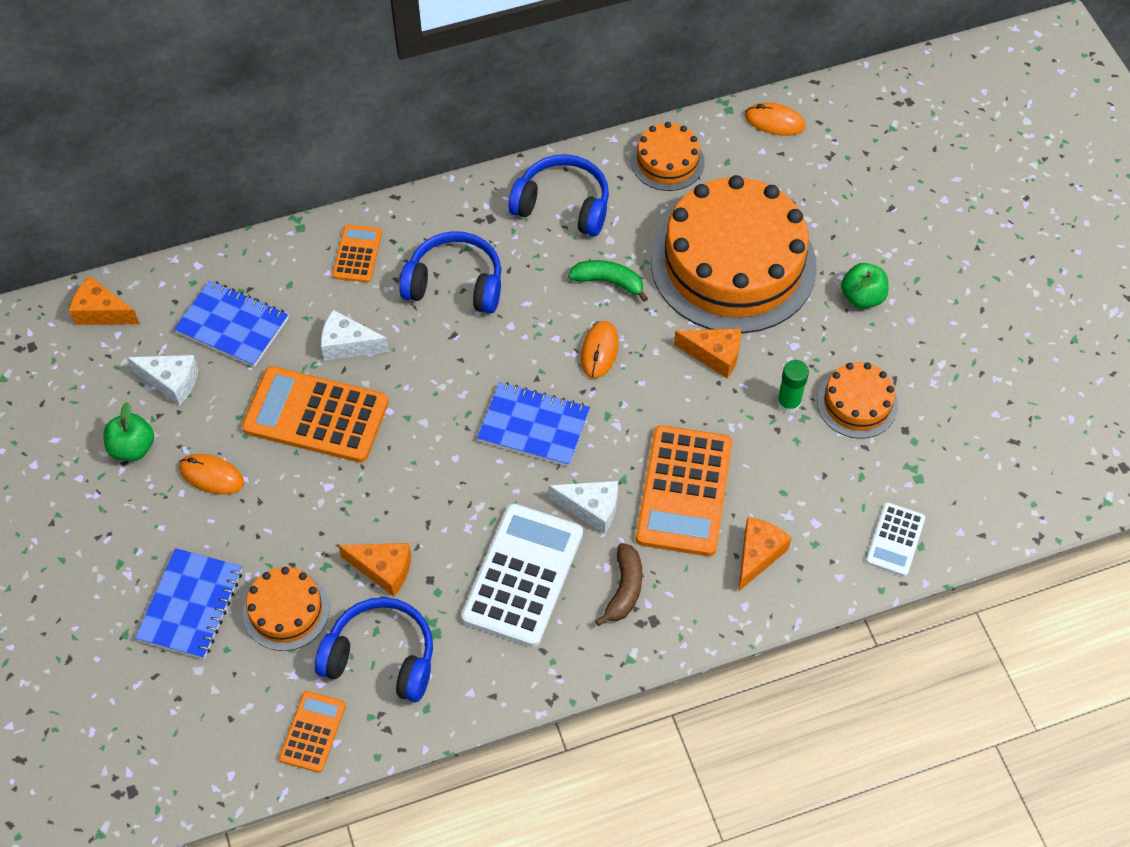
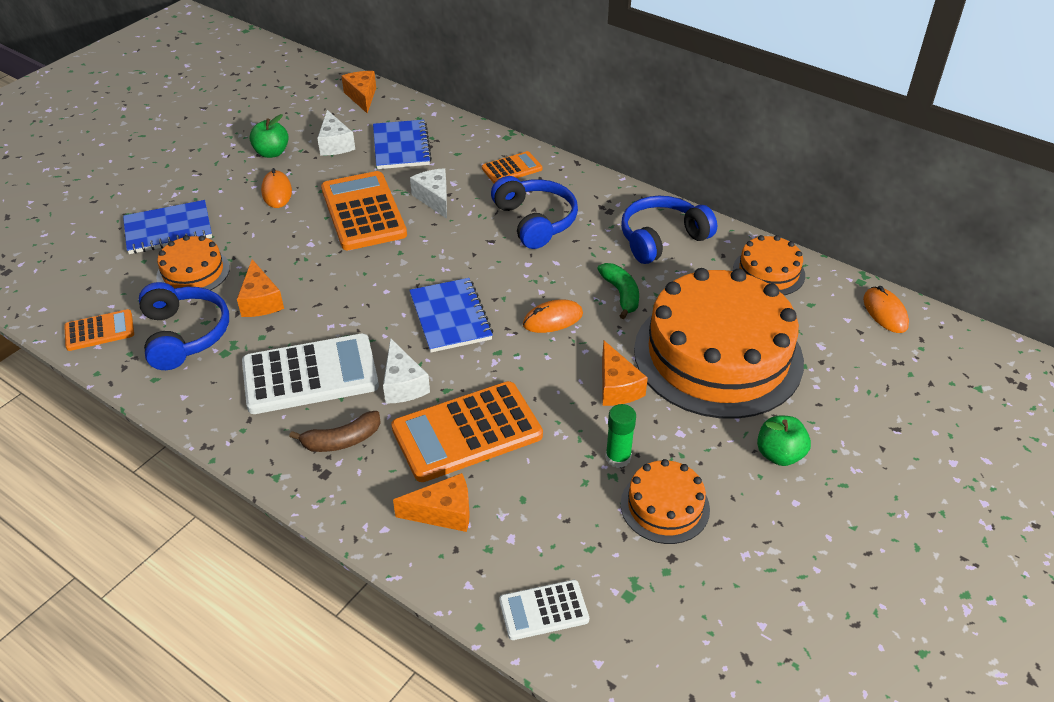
camera: 55 degrees right, 15 degrees down
(563, 205) = (662, 239): blue headphones -> blue headphones turned 105 degrees counterclockwise

